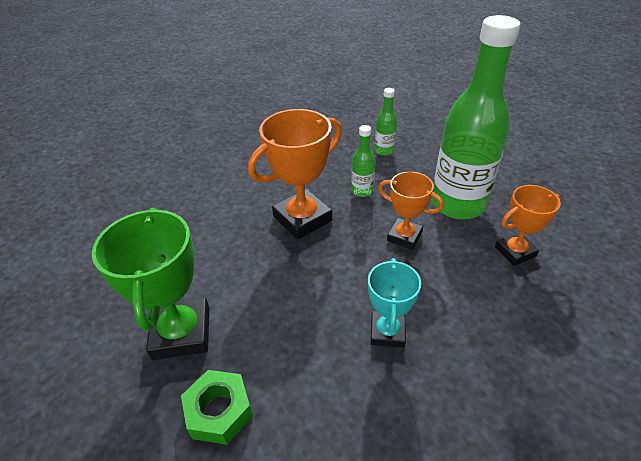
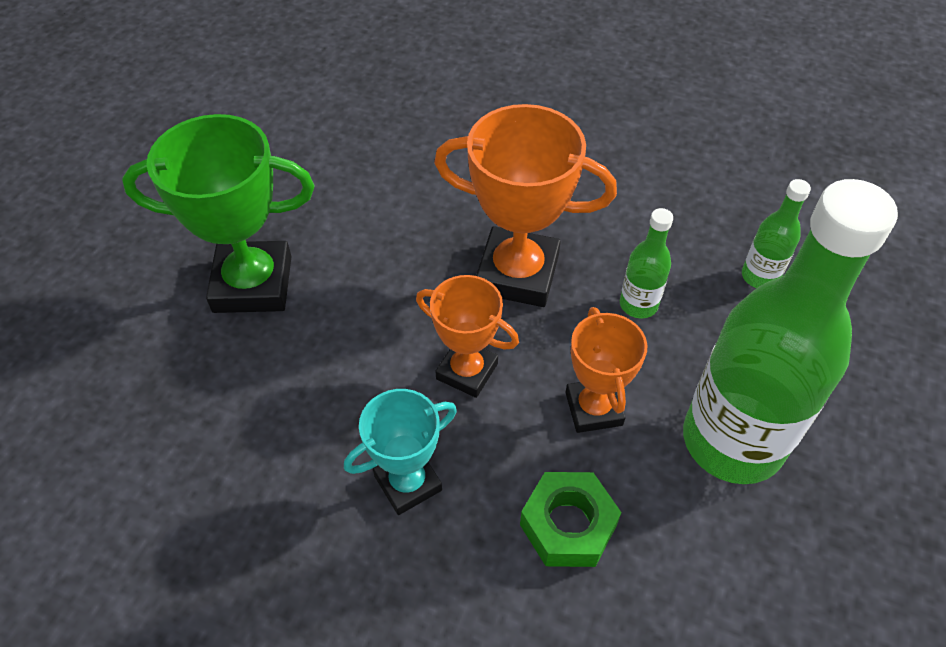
camera: 50 degrees right, 10 degrees up
(181, 333) = (253, 284): green trophy -> green trophy turned 45 degrees clockwise
(219, 411) = (187, 385): green nut -> green nut (568, 525)
(515, 252) = (698, 573): orange trophy -> orange trophy (467, 371)

